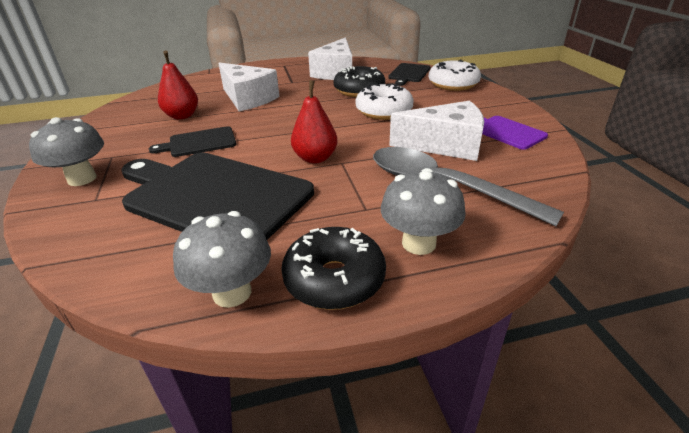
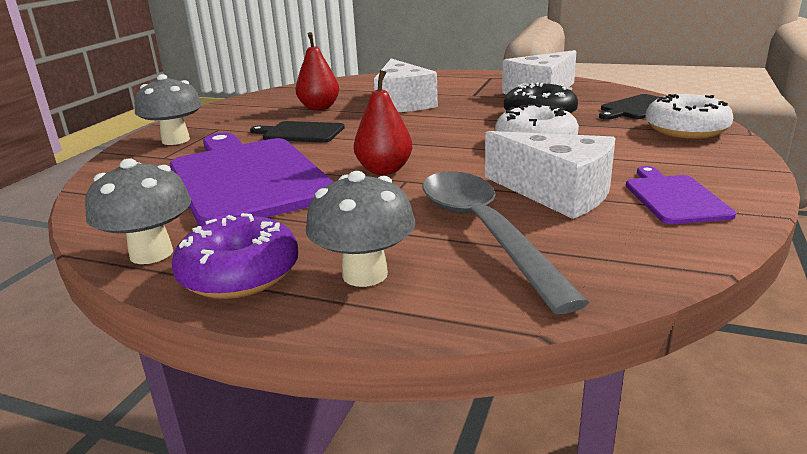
camera: 35 degrees right, 10 degrees down
(213, 196) = (246, 178): black cutting board -> purple cutting board
(334, 279) = (240, 274): black donut -> purple donut

